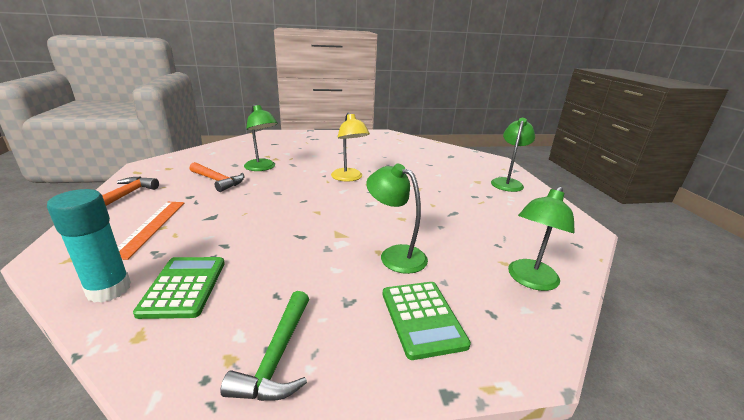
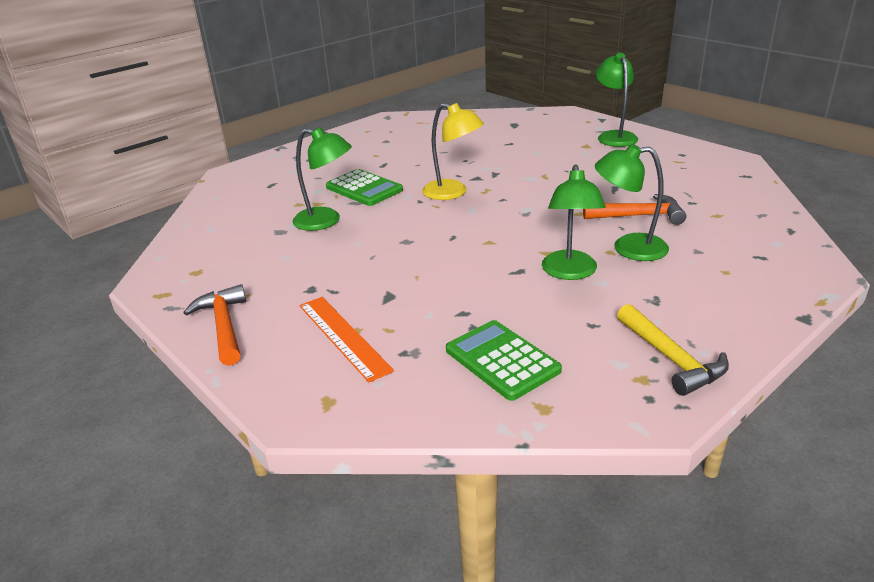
camera: 30 degrees left, 5 degrees up
(109, 289) = (436, 398): turquoise glue stick -> none
(218, 181) = (305, 258): orange hammer -> orange hammer (639, 216)
(277, 357) = (671, 359): green hammer -> yellow hammer
(422, 318) = (723, 283): green calculator -> green calculator (364, 189)
(529, 280) = (752, 221): green lamp -> green lamp (570, 272)

